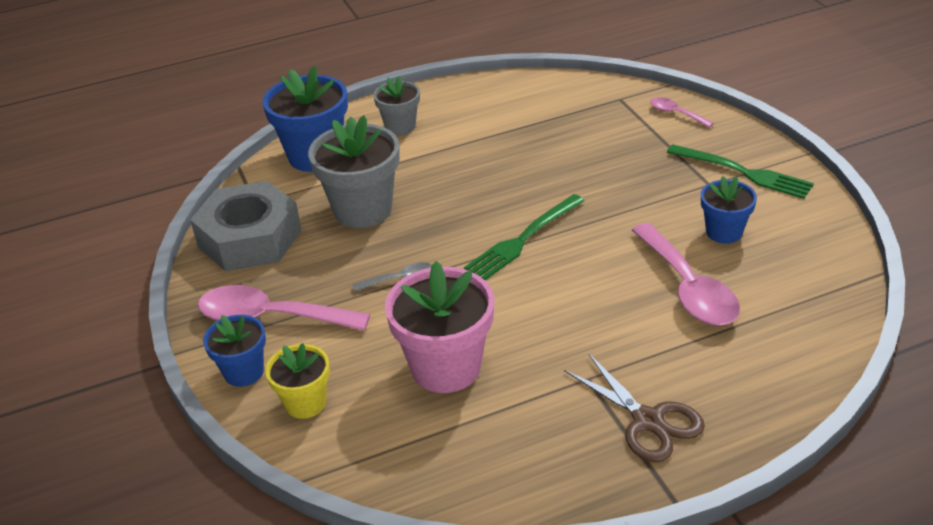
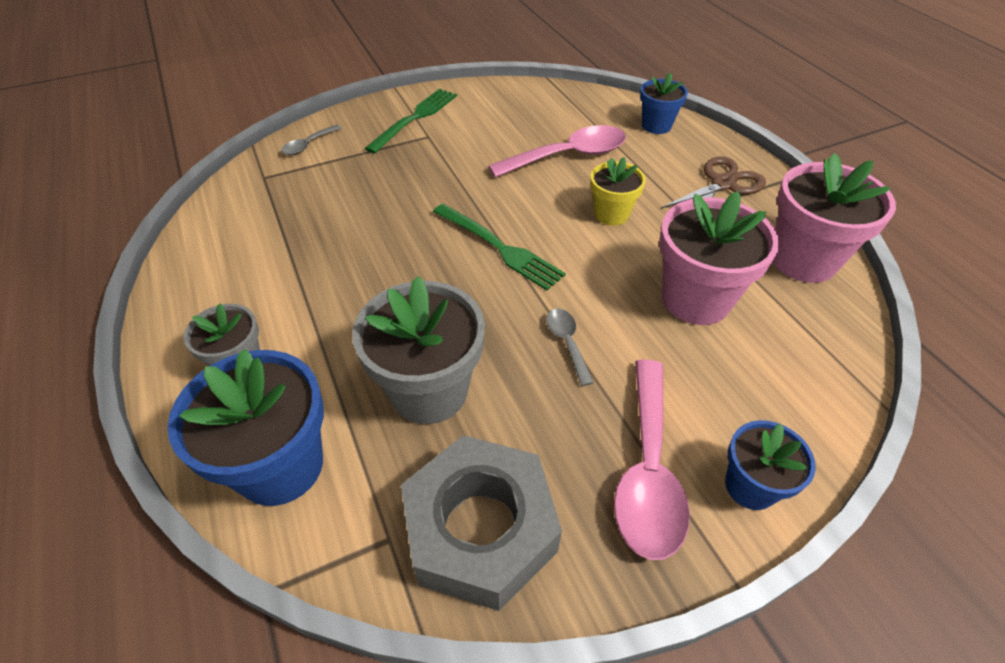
camera: 95 degrees left, 10 degrees up
(305, 403) = (779, 412): yellow flower pot -> yellow flower pot (611, 214)
(503, 469) = (803, 260): none -> pink flower pot
(676, 113) = (308, 145): pink spoon -> grey spoon
(724, 232) = (496, 134): blue flower pot -> blue flower pot (656, 126)

